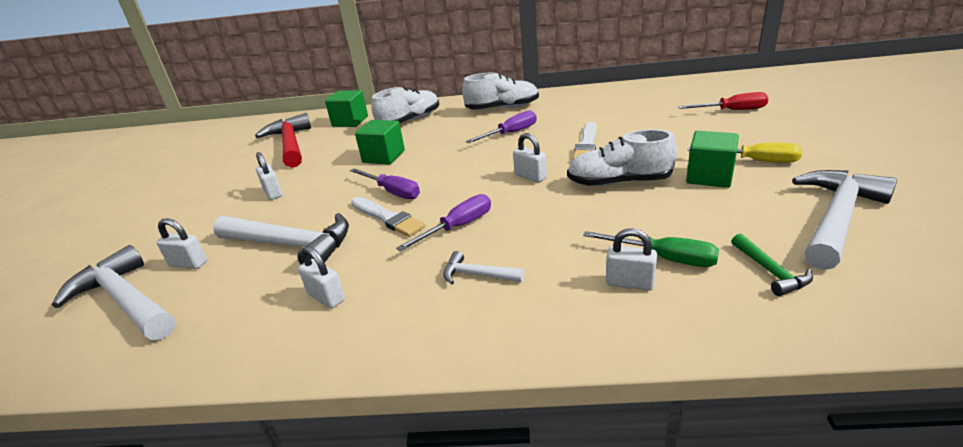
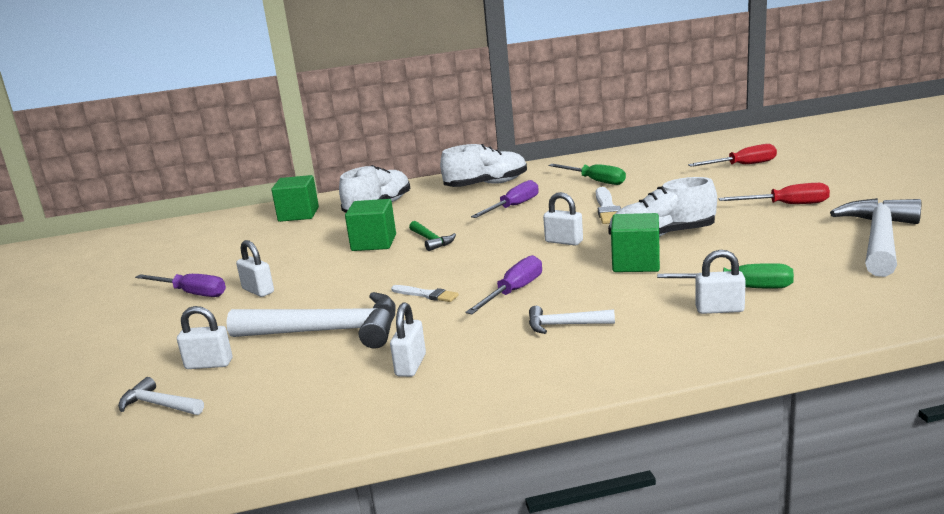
camera: 15 degrees left, 10 degrees down
(126, 300) = (159, 405): white hammer -> white hammer, size x0.48
(290, 144) = (236, 244): red hammer -> none
(326, 297) = (410, 365): white padlock -> white padlock turned 75 degrees clockwise
(388, 218) = (426, 295): white brush -> white brush, size x0.63
(392, 192) = (412, 272): purple screwdriver -> purple screwdriver (191, 293)
(591, 114) = (595, 181): none -> green screwdriver
(709, 176) = (749, 221): green cube -> green cube (636, 263)
(755, 161) = (787, 205): yellow screwdriver -> red screwdriver
(770, 271) = (840, 284): green hammer -> green hammer (431, 240)

